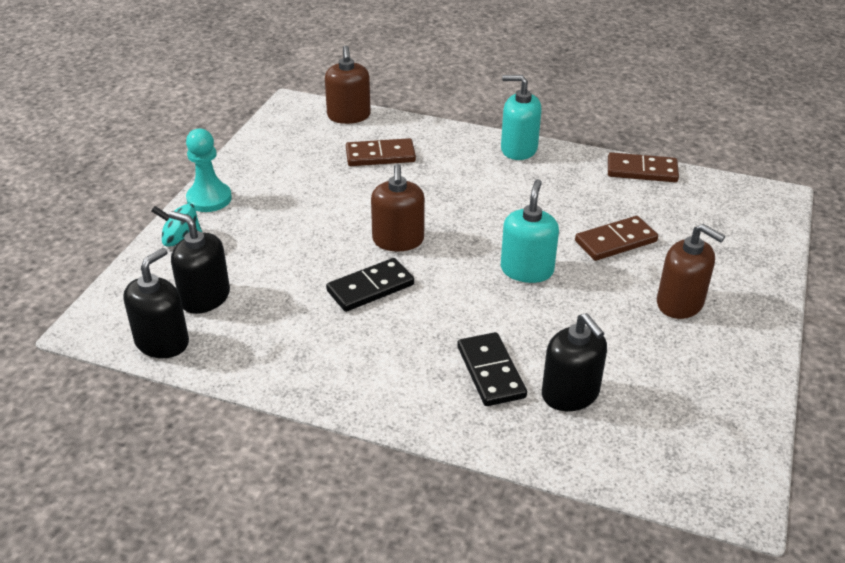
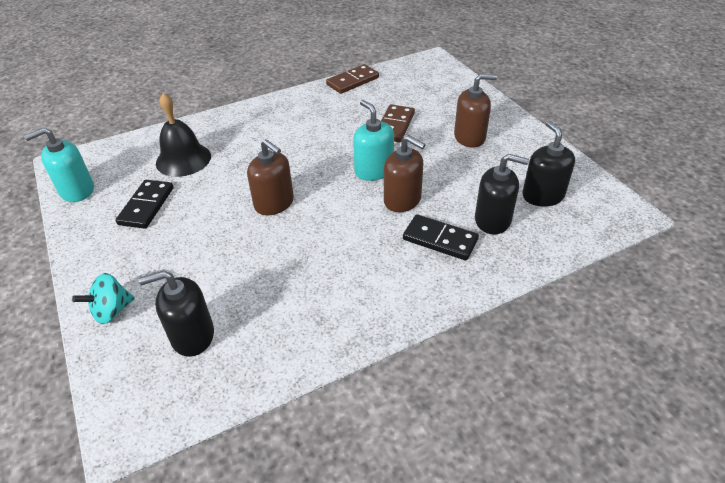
camera: 45 degrees left, 5 degrees up
(162, 342) = (206, 392): black soap dispenser -> black soap dispenser (543, 195)
(209, 199) = (89, 266): turquoise pawn -> none
(349, 116) = (121, 147): brown soap dispenser -> brown soap dispenser (402, 200)
(370, 288) = (300, 243): black domino -> black domino (146, 206)
(380, 155) = (183, 159): brown domino -> black bell
(518, 149) = (268, 106): turquoise soap dispenser -> turquoise soap dispenser (77, 190)

